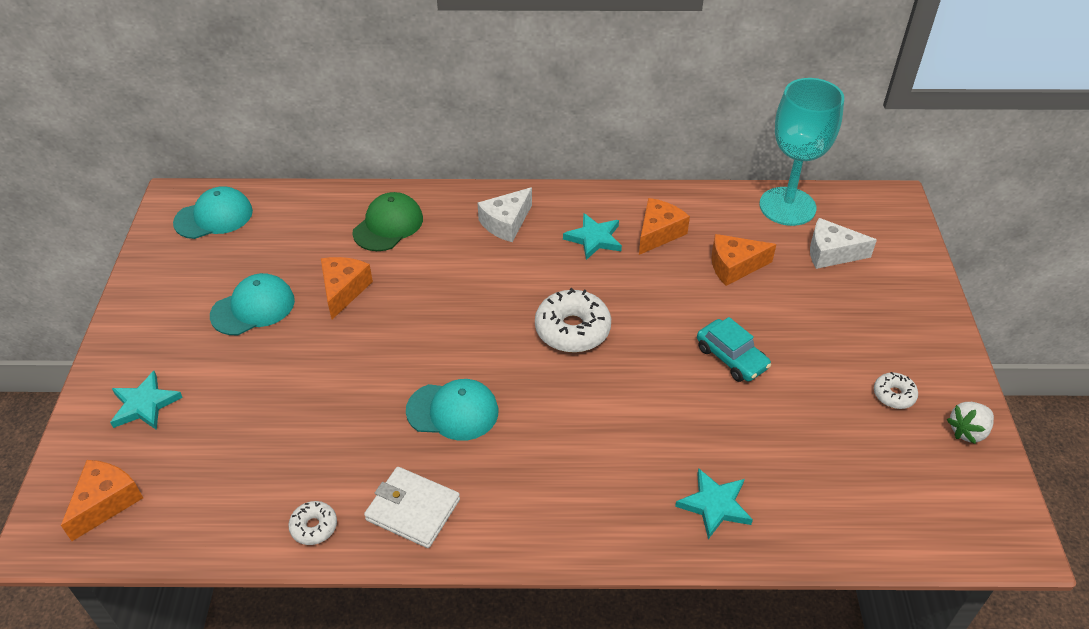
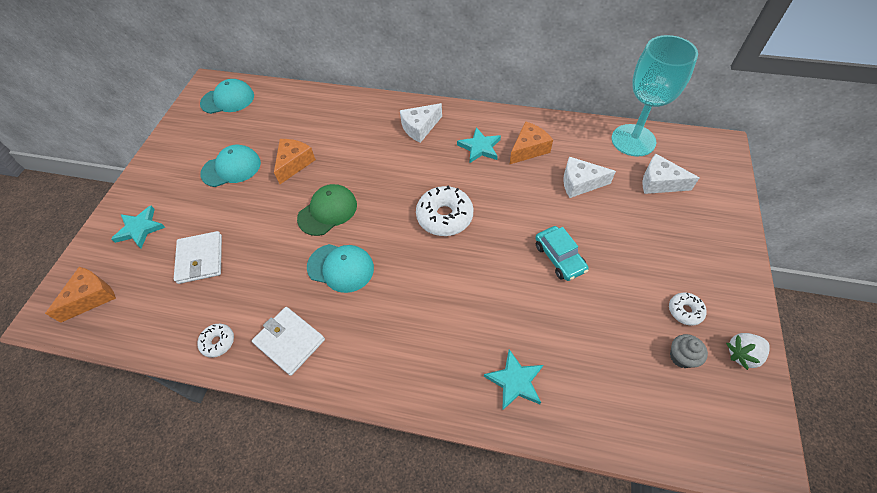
camera: 15 degrees right, 10 degrees up
(250, 430) = (200, 259): none -> white wallet
(388, 225) = (338, 119): green cap -> green cap (327, 211)
(734, 266) = (580, 183): orange cheese -> white cheese
(901, 445) = (681, 357): none -> grey cupcake

